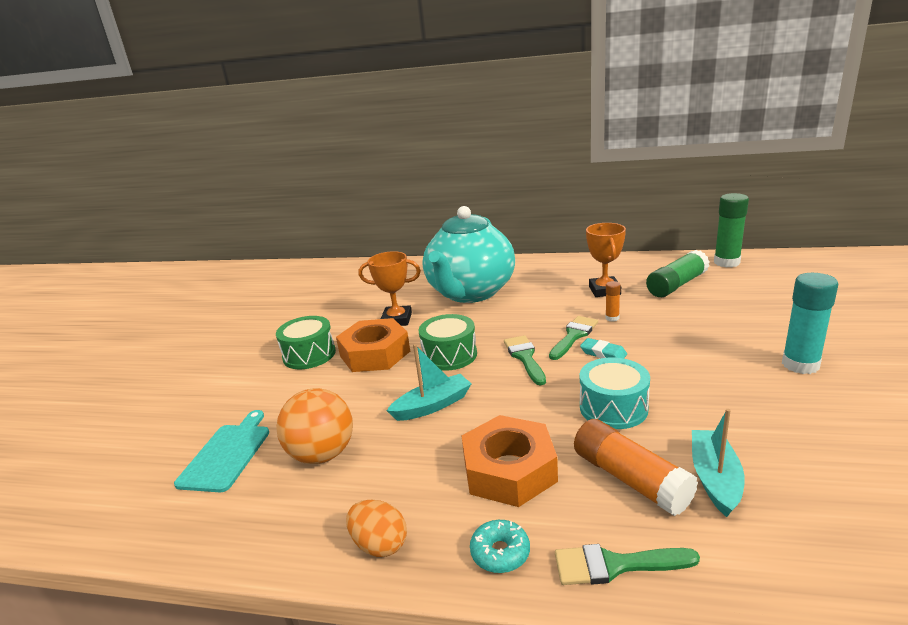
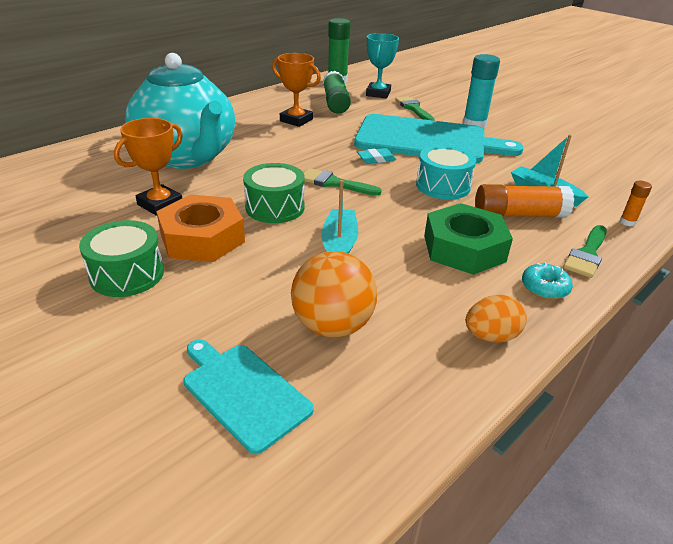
camera: 60 degrees left, 10 degrees up
(509, 470) = (464, 248): orange nut -> green nut
(574, 336) = (337, 156): green brush -> green brush (413, 109)
(612, 318) = (338, 136): orange glue stick -> orange glue stick (627, 222)
(696, 357) = (427, 140): none -> turquoise cutting board
(746, 289) = (378, 93): none -> turquoise trophy

